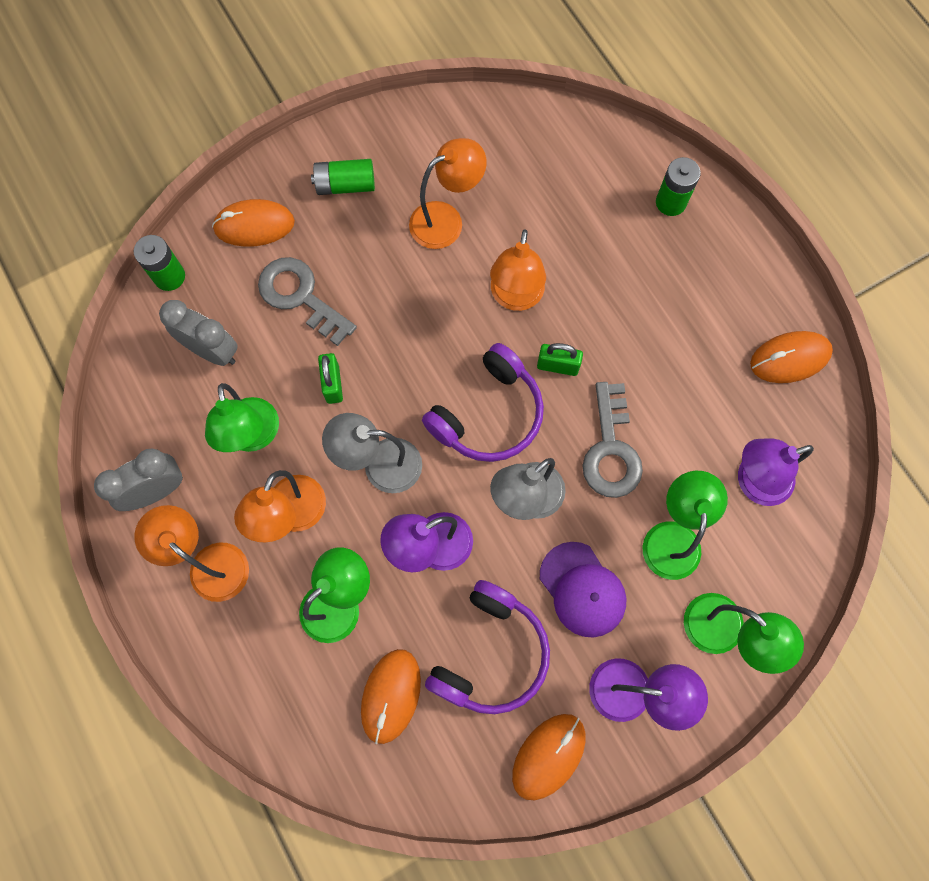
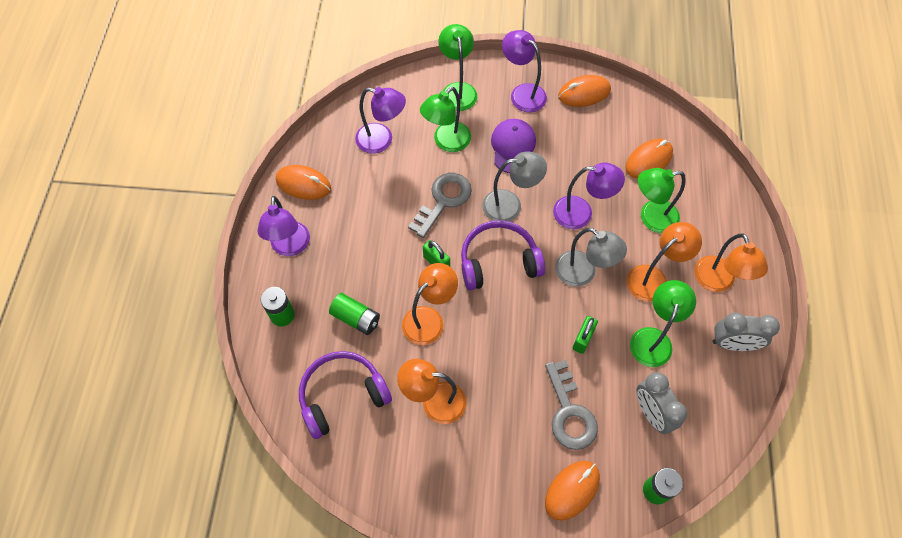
camera: 145 degrees left, 10 degrees down
(254, 225) = (572, 490): orange mouse -> orange mouse turned 75 degrees counterclockwise
(345, 185) = (486, 478): green battery -> green battery (356, 318)
(490, 654) = (583, 148): purple headphones -> purple headphones (342, 395)
(732, 276) = (290, 247): none -> purple lamp

